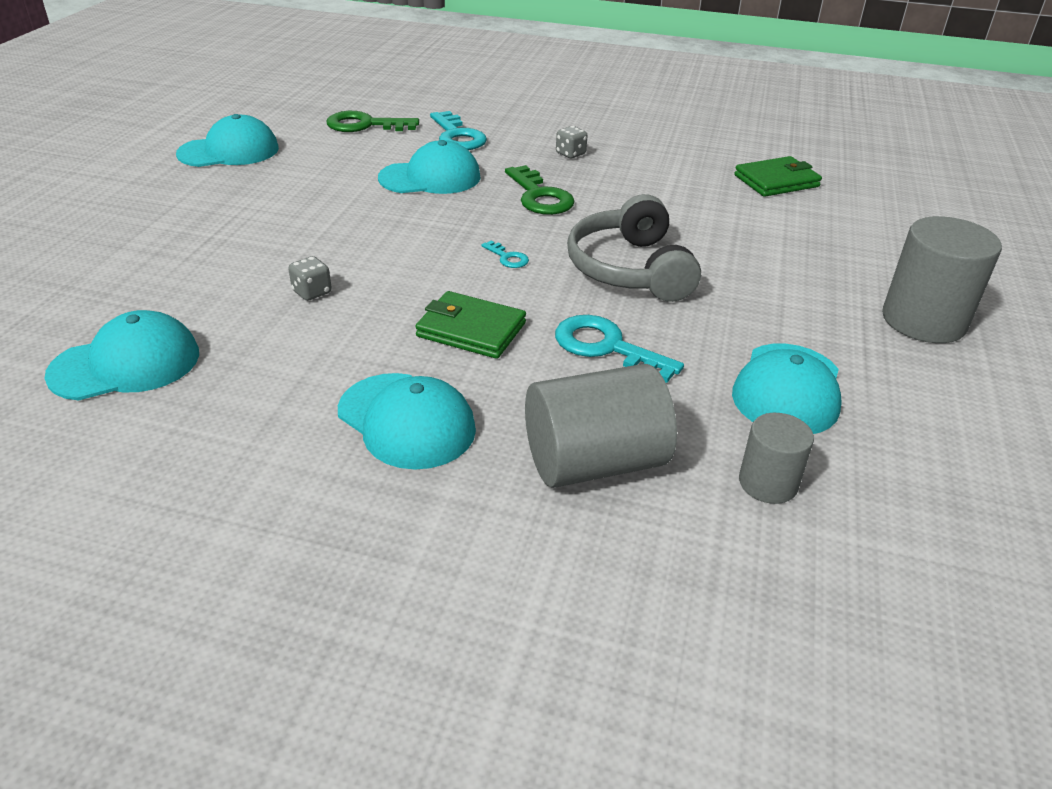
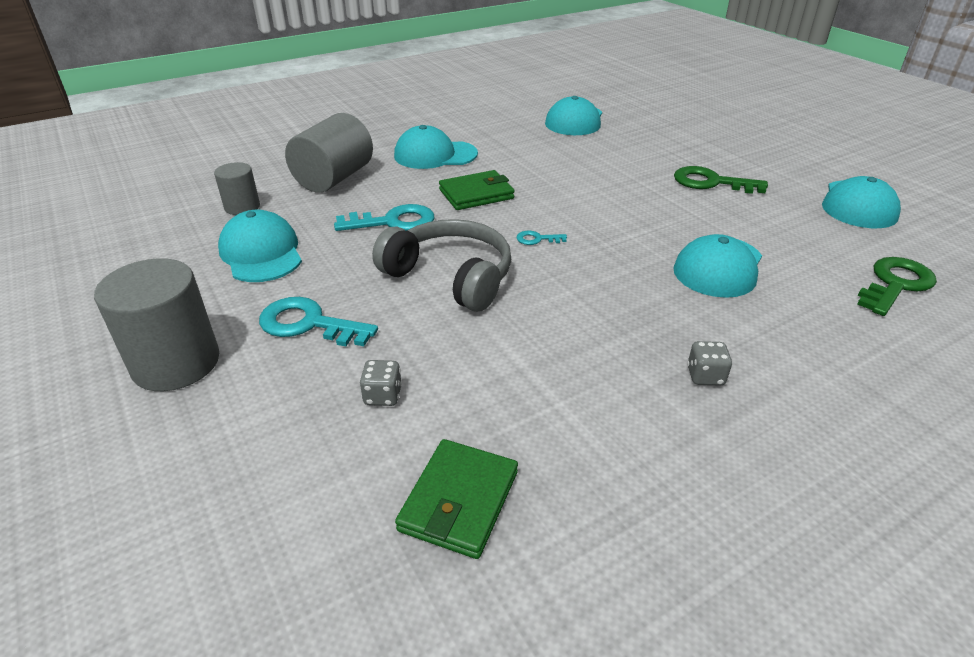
camera: 135 degrees right, 0 degrees up
(312, 292) = (583, 170): grey dice -> grey dice (383, 396)
(457, 136) = (822, 325): turquoise key -> turquoise key (309, 324)
(539, 196) = (619, 301): green key -> green key (711, 182)

